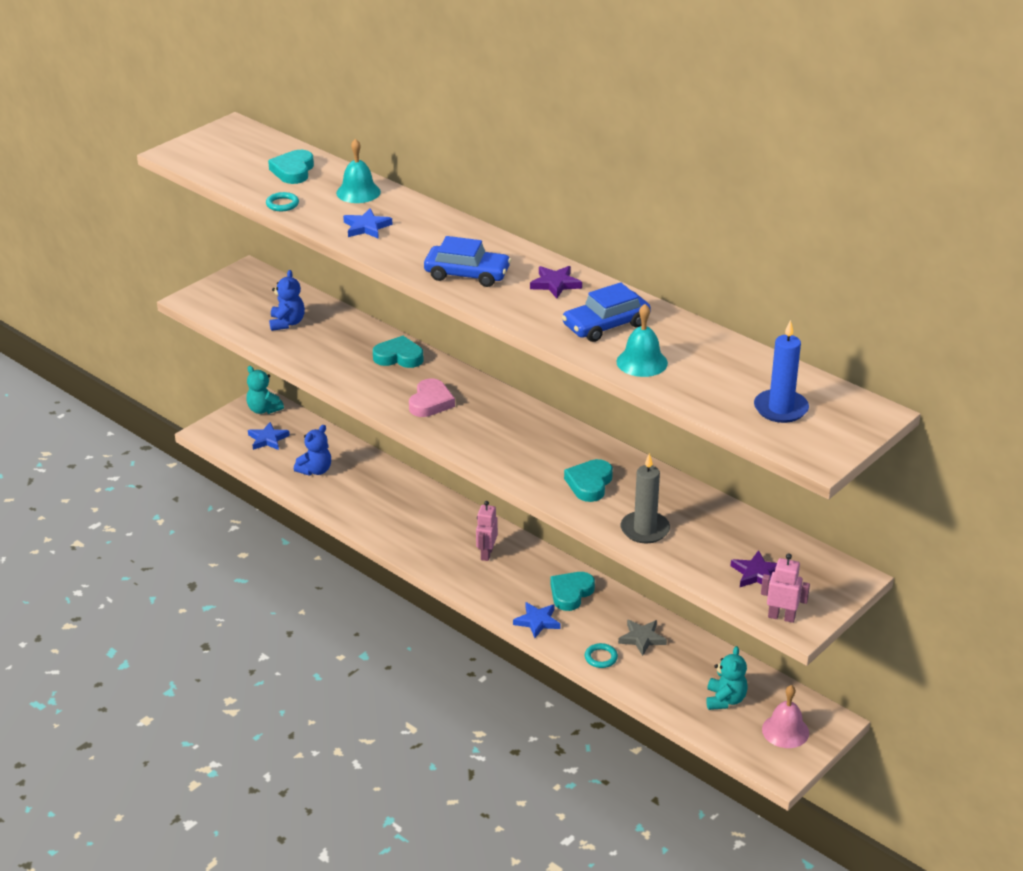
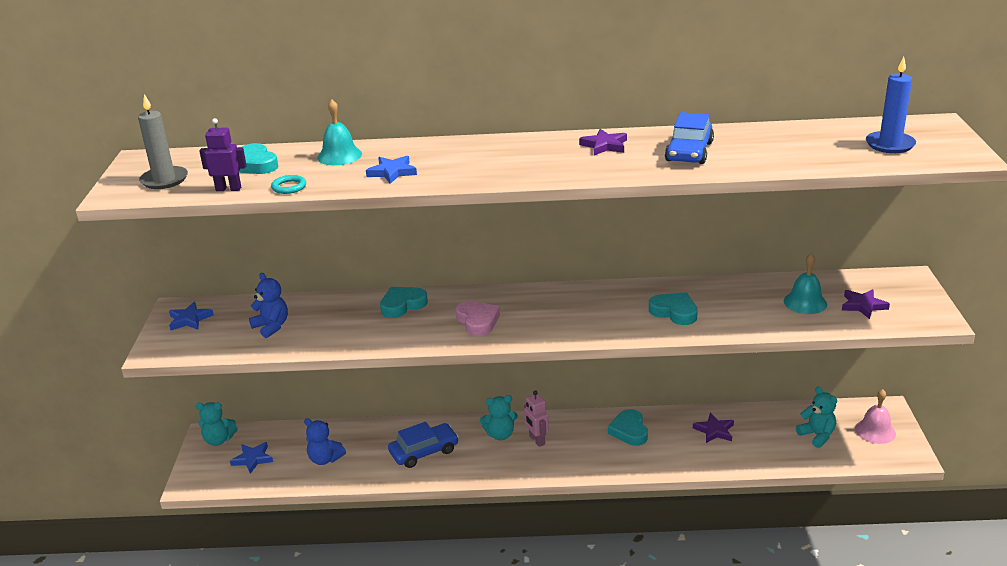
camera: 40 degrees left, 5 degrees down
(245, 185) = (228, 189): none -> purple robot
(315, 470) = (325, 459): blue teddy bear -> blue teddy bear turned 120 degrees clockwise
(465, 531) = (500, 435): none -> turquoise teddy bear
(467, 274) = (531, 166): blue car -> blue car (424, 452)
(537, 621) = (637, 463): blue star -> blue star (189, 319)
(589, 484) = (674, 312): turquoise heart -> turquoise heart turned 150 degrees clockwise
(601, 657) = (710, 459): turquoise ring -> none
(642, 362) = (758, 160): turquoise bell -> turquoise bell (805, 302)
(642, 638) = (714, 430): grey star -> purple star
(645, 529) = (757, 319): grey candle -> grey candle (164, 180)
(781, 617) = (922, 321): pink robot -> none

